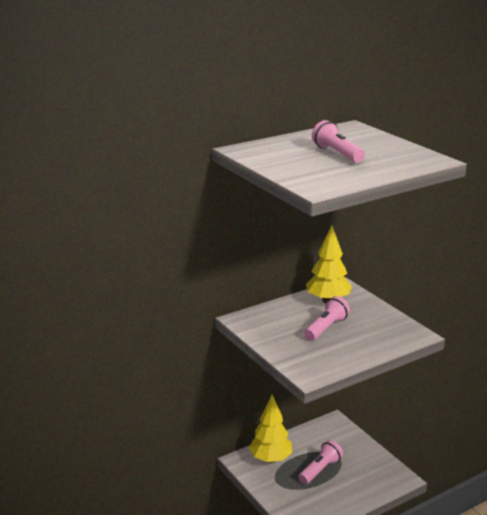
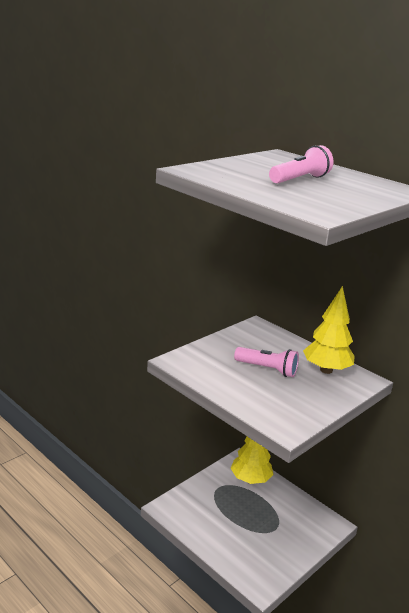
camera: 75 degrees right, 0 degrees up
(320, 469) = (248, 516): pink flashlight -> none

